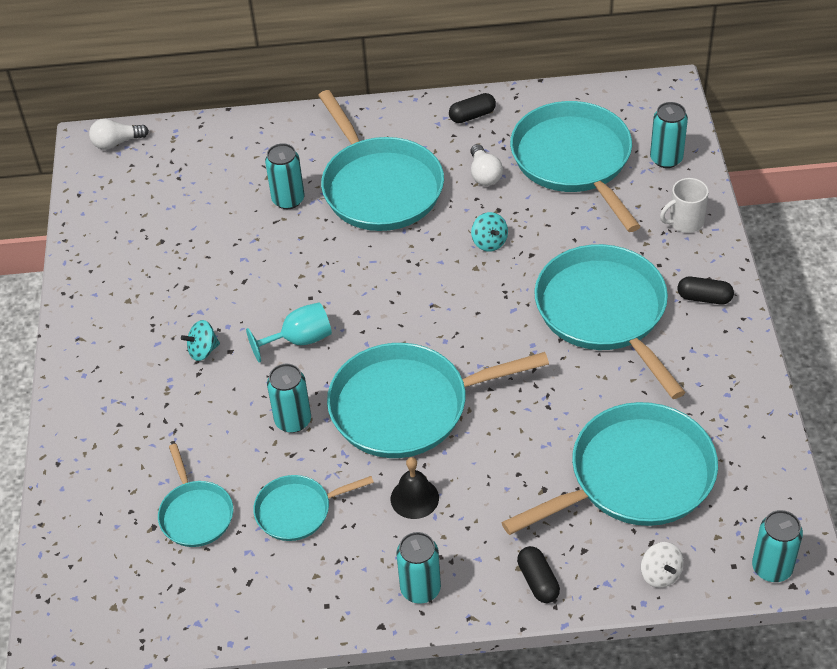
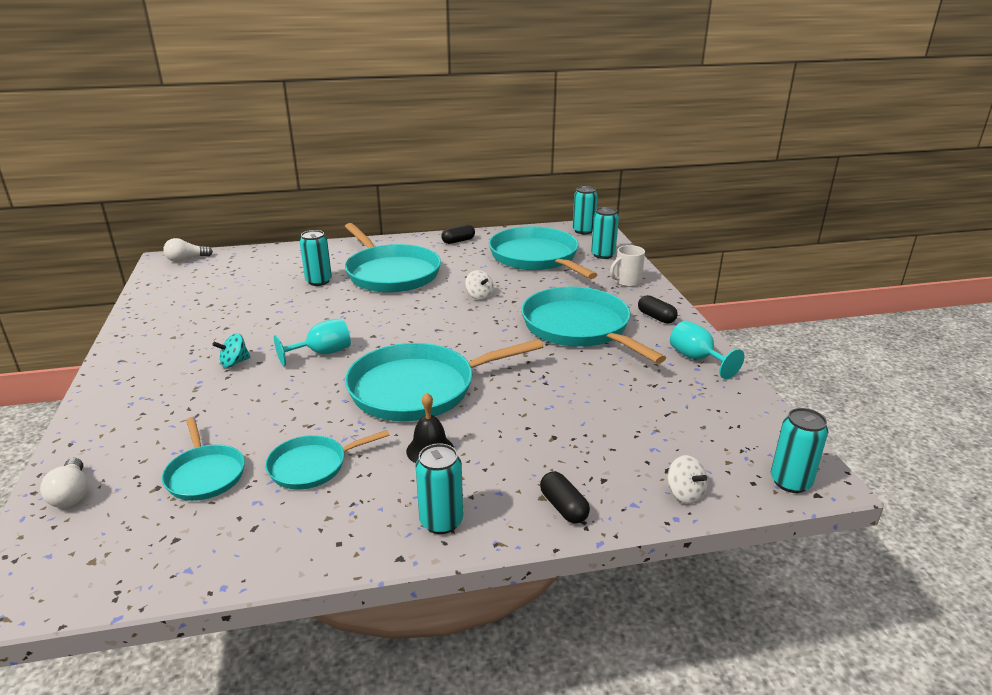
camera: 10 degrees left, 20 degrees down
(293, 420) = (312, 402): turquoise can -> turquoise can (583, 231)
(484, 174) = (470, 265): white light bulb -> white light bulb (71, 494)
(489, 242) = (479, 296): turquoise spinning top -> white spinning top
(635, 476) = (636, 424): turquoise pan -> none
(704, 298) = (656, 317): black capsule -> black capsule turned 45 degrees clockwise
(732, 378) = (697, 359): none -> turquoise goblet

